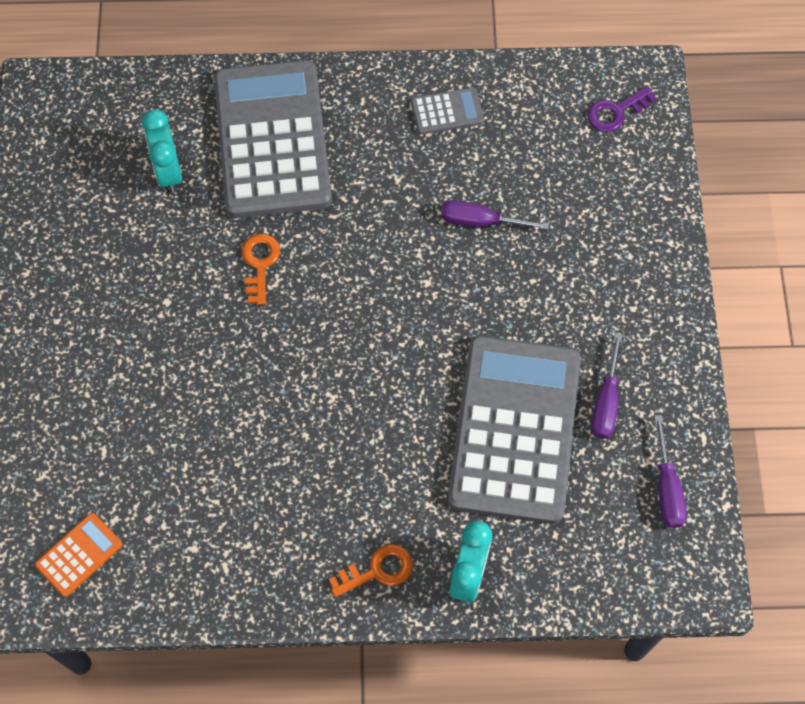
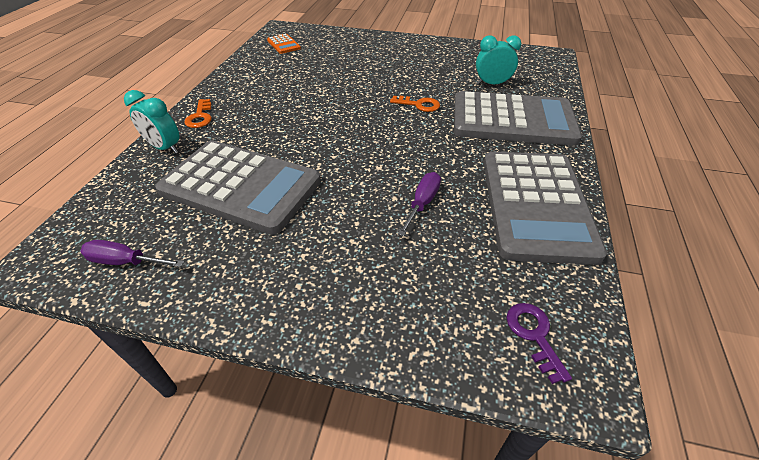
camera: 105 degrees right, 20 degrees down
(447, 112) = (536, 205): grey calculator -> grey calculator, size x2.47
(606, 401) = (225, 242): purple screwdriver -> none

